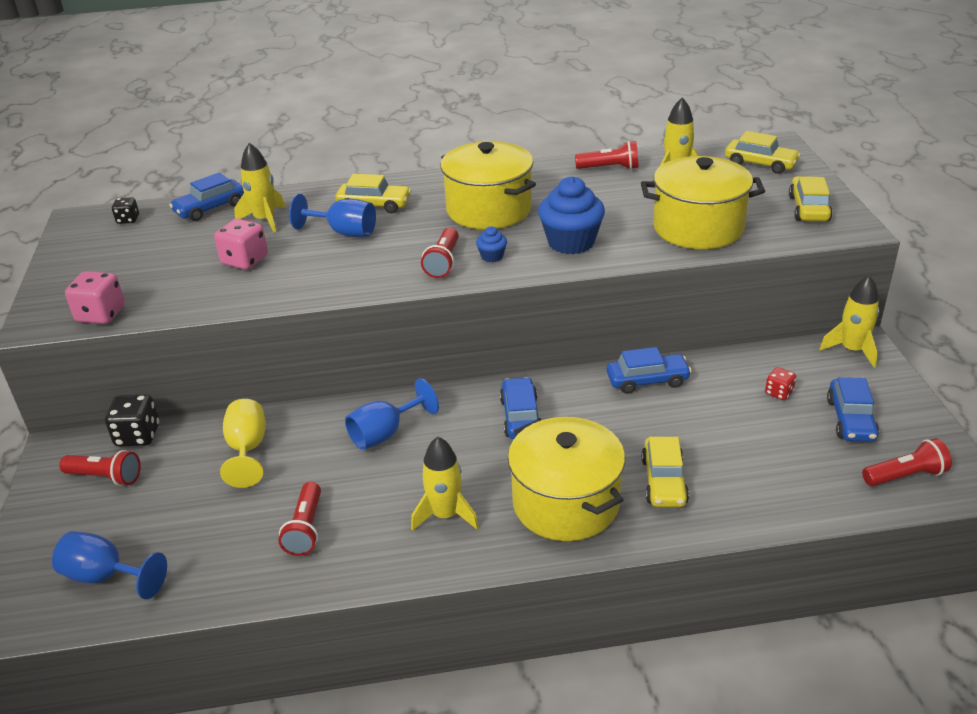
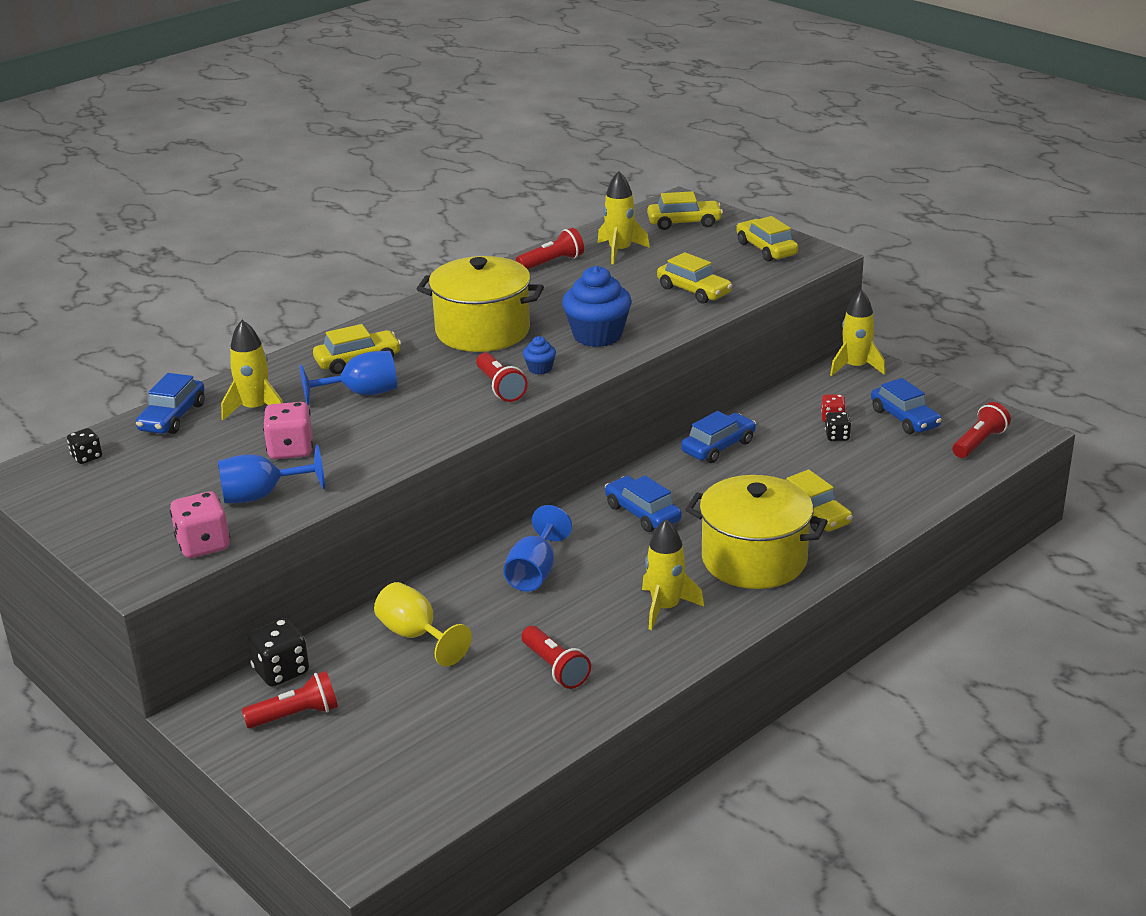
camera: 35 degrees left, 5 degrees down
(105, 576) = (411, 781): blue goblet -> blue goblet (261, 495)
(698, 228) = (693, 291): yellow pot -> yellow car
(765, 412) = (837, 436): none -> black dice

